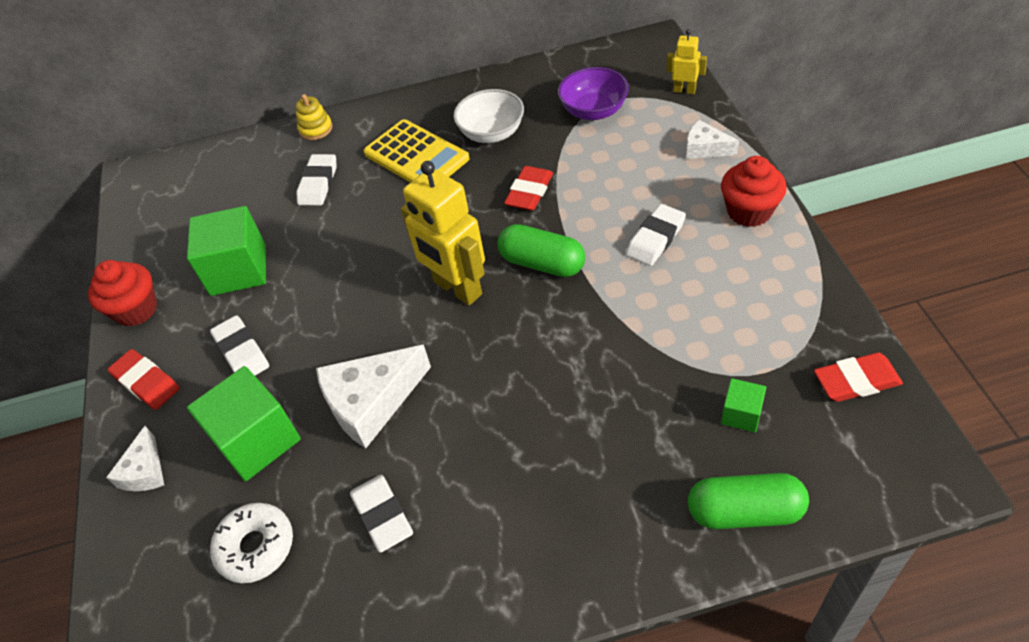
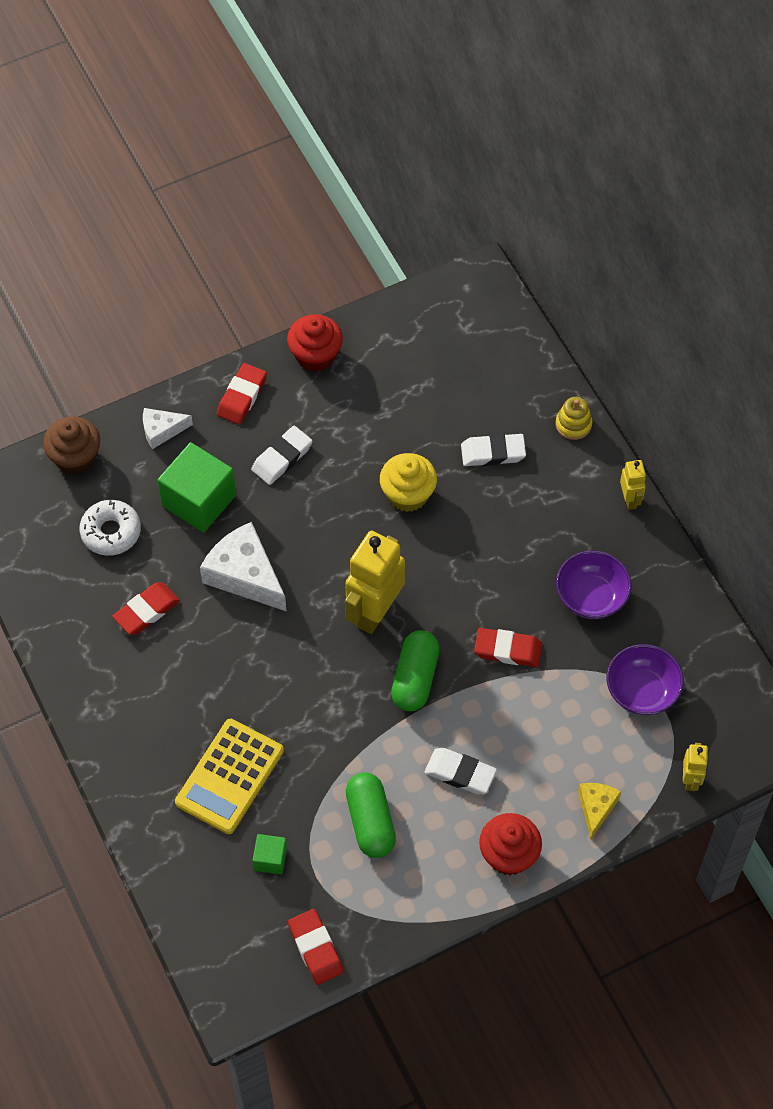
camera: 70 degrees right, 10 degrees up
(130, 581) = (75, 458): none -> brown cupcake
(238, 270) = (372, 421): green cube -> none
(334, 249) = (408, 494): none -> yellow cupcake
(382, 515) = (146, 611): white eraser -> red eraser
(405, 102) = (630, 499): none -> yellow robot
(416, 156) = (545, 532): yellow calculator -> yellow calculator (229, 776)
(492, 133) = (591, 597): white bowl -> purple bowl
(705, 148) = (596, 808): white cheese -> yellow cheese
(745, 511) = (182, 866): green capsule -> green capsule (370, 822)

